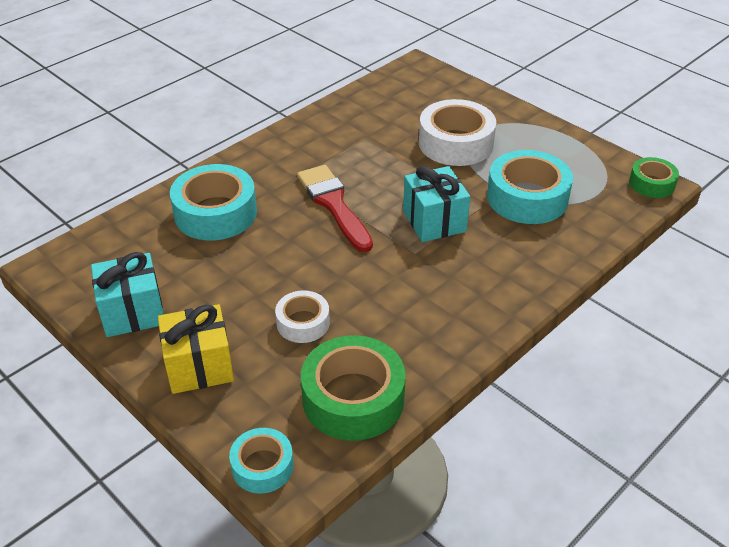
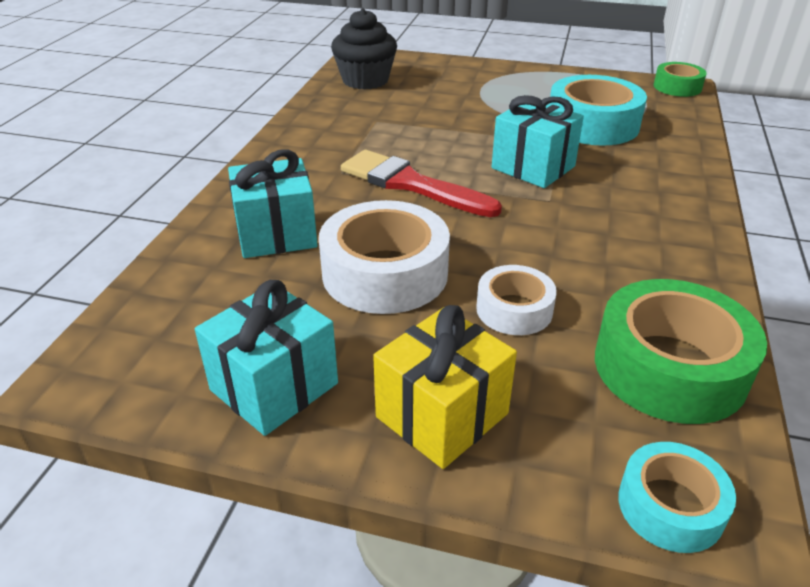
camera: 30 degrees left, 5 degrees down
(215, 213) = (276, 234): turquoise tape -> turquoise gift
(394, 94) = (365, 80): none -> black cupcake
(456, 143) = (473, 102): white tape -> white tape (385, 273)

